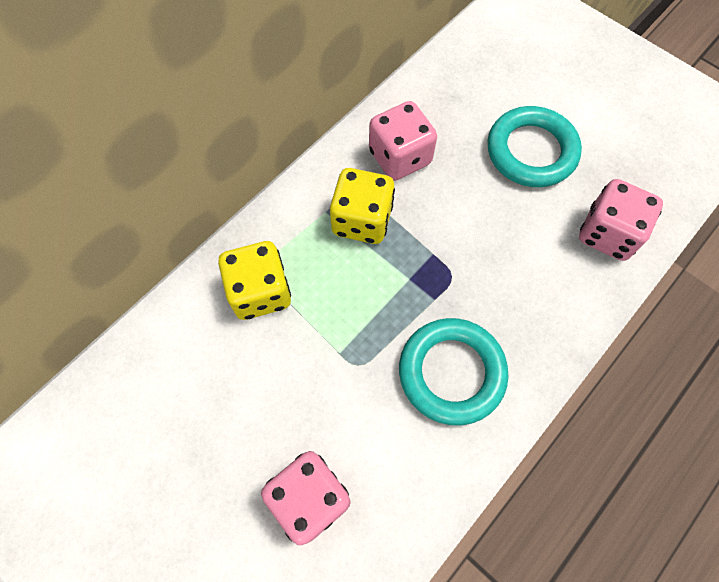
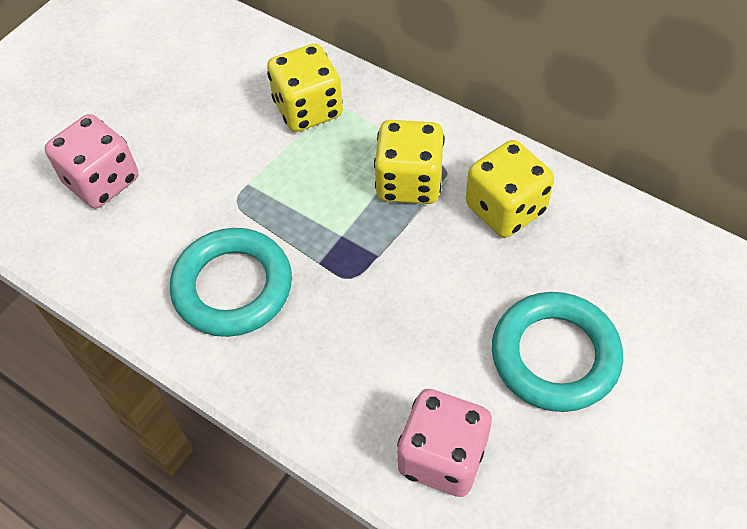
camera: 85 degrees right, 10 degrees down
(400, 157) = (505, 208): pink dice -> yellow dice

